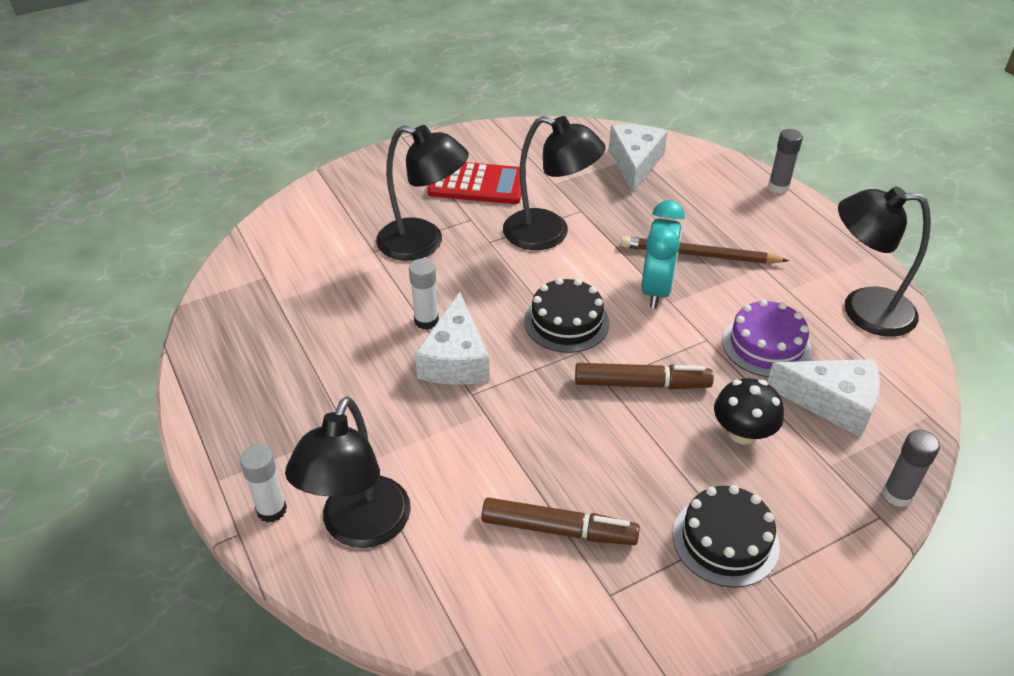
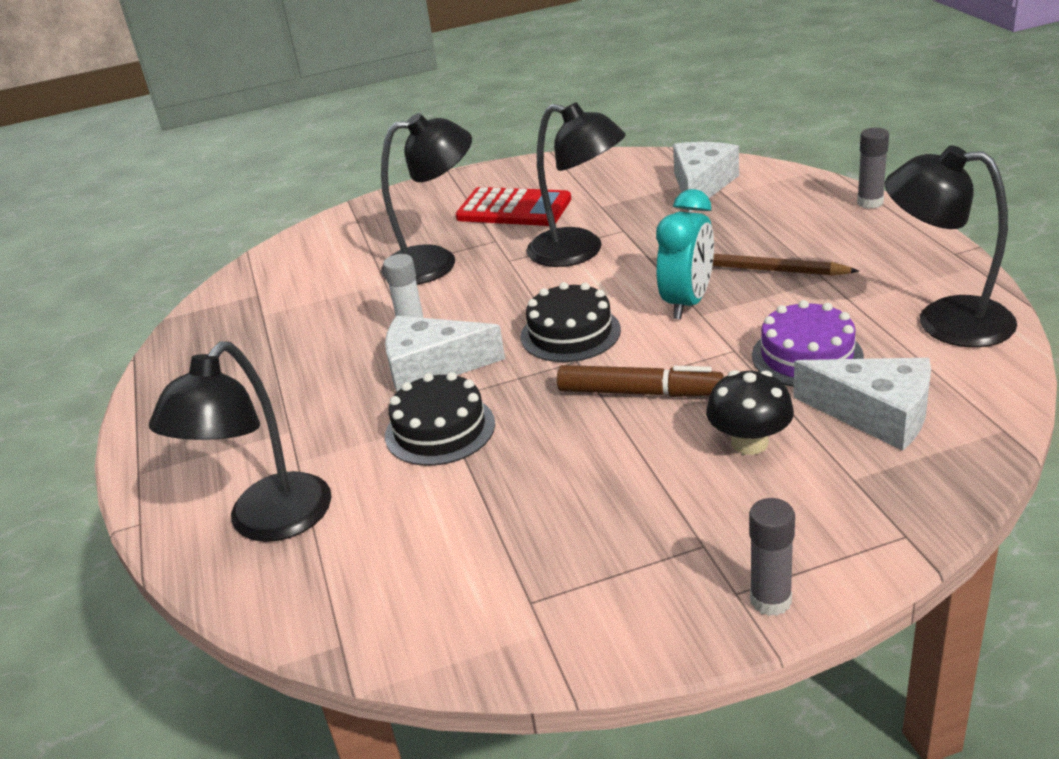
camera: 15 degrees right, 10 degrees down
(272, 510) = (182, 502): white glue stick -> none
(423, 243) = (435, 262): black lamp -> black lamp turned 45 degrees counterclockwise
(455, 359) = (432, 367): white cheese -> white cheese turned 75 degrees clockwise
(558, 530) = (491, 533): brown marker -> none
(725, 540) = (692, 552): black cake -> black cake (440, 429)
(897, 495) = (936, 513): grey glue stick -> grey glue stick (770, 600)

